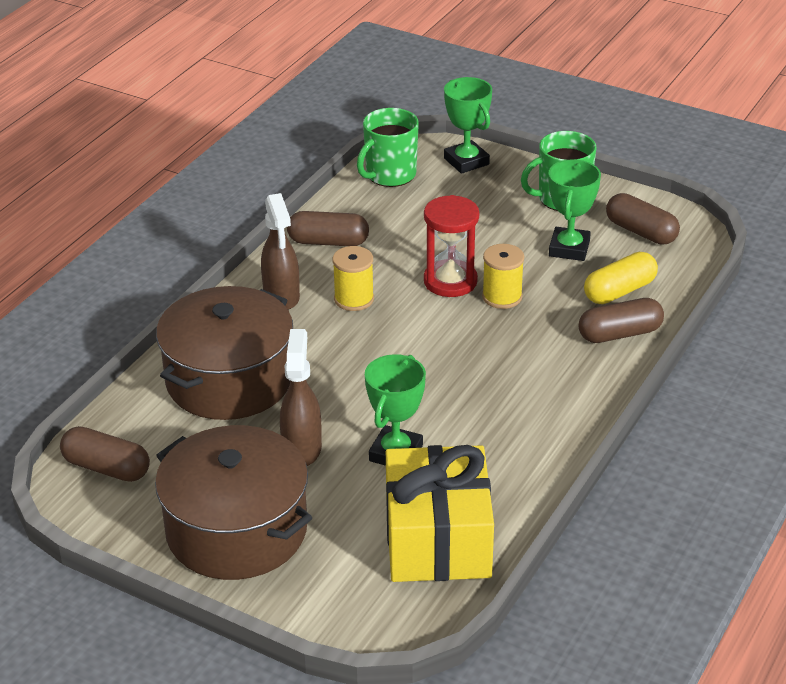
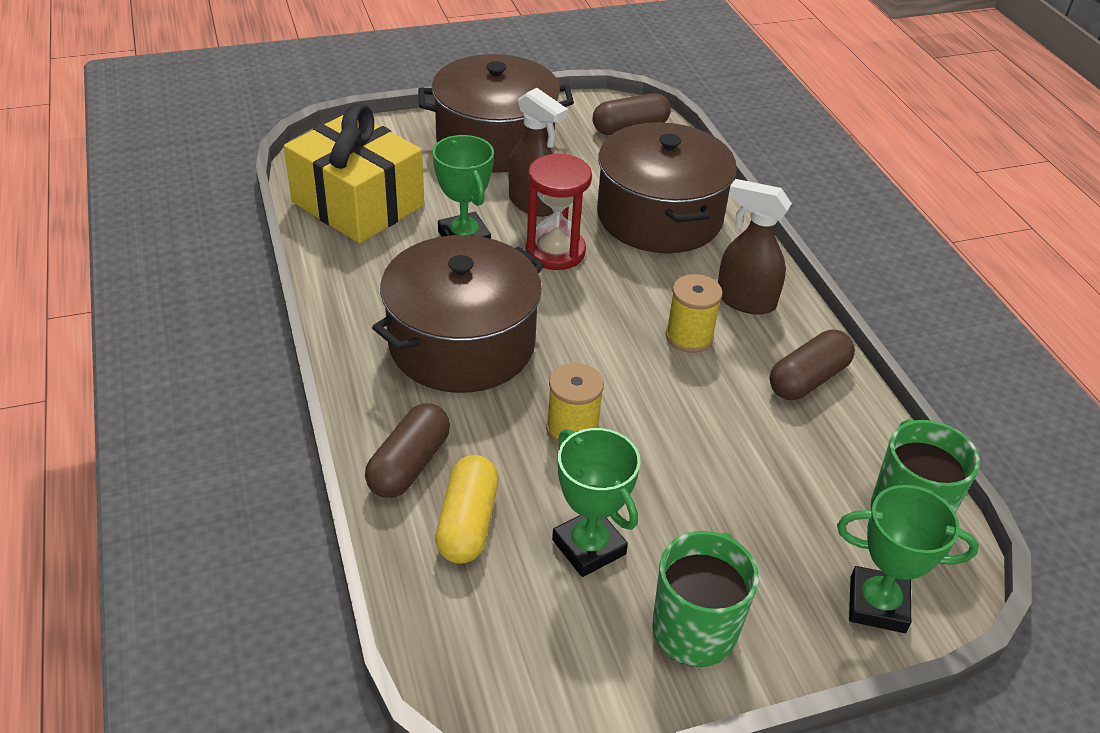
camera: 130 degrees right, 5 degrees up
(450, 281) = (641, 413): red hourglass -> red hourglass (555, 252)
(501, 379) = (462, 343): none -> brown pot
(641, 232) = (542, 643): brown capsule -> none

